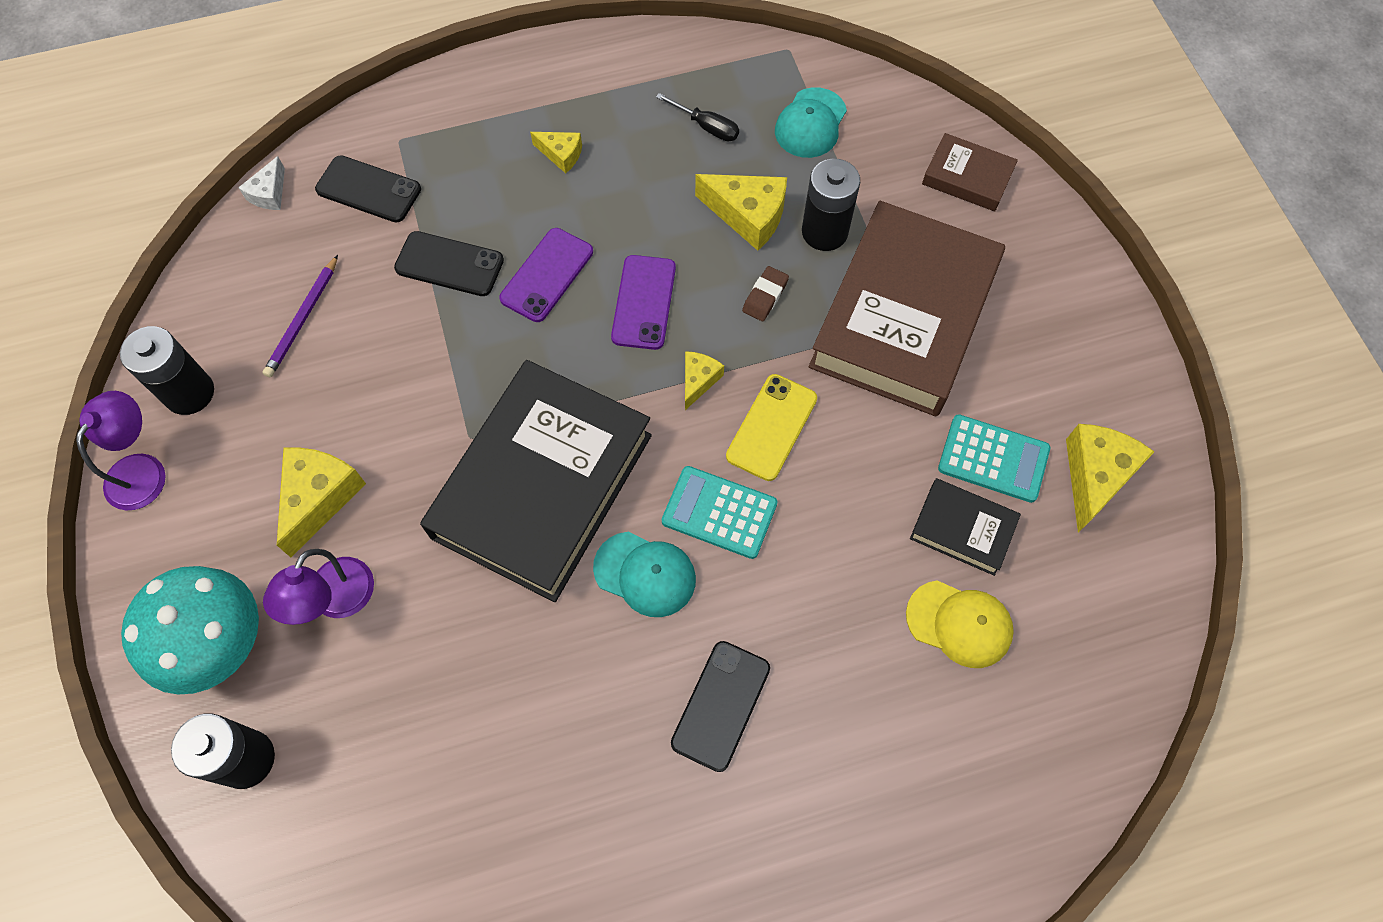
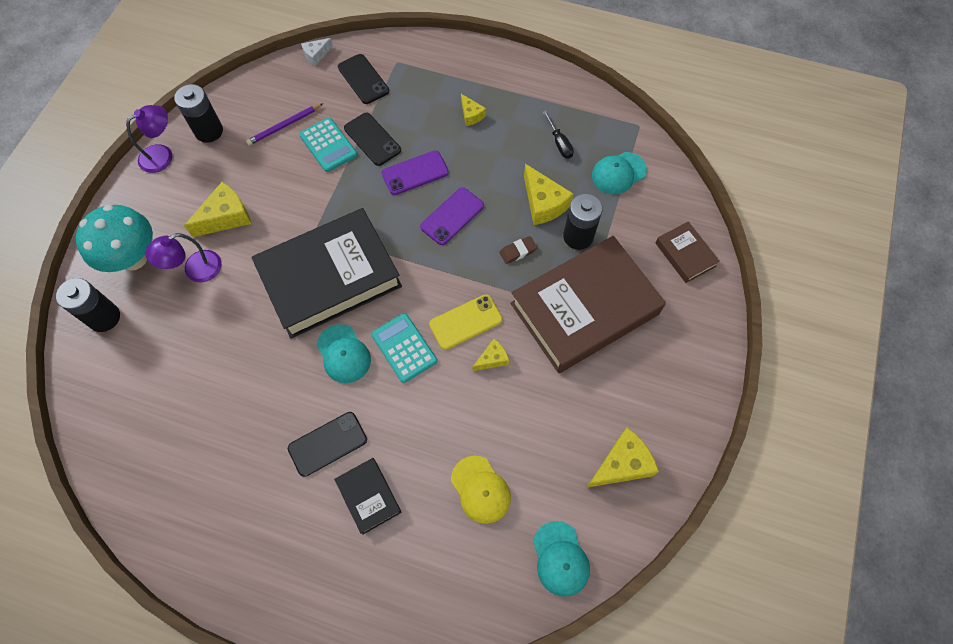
camera: 35 degrees right, 0 degrees up
(698, 380) = (447, 274): yellow cheese -> yellow cheese (492, 359)
(962, 529) = (523, 442): black book -> black book (368, 496)
(993, 459) = (571, 416): turquoise calculator -> turquoise calculator (328, 145)
(1117, 638) = (560, 558): none -> turquoise cap

